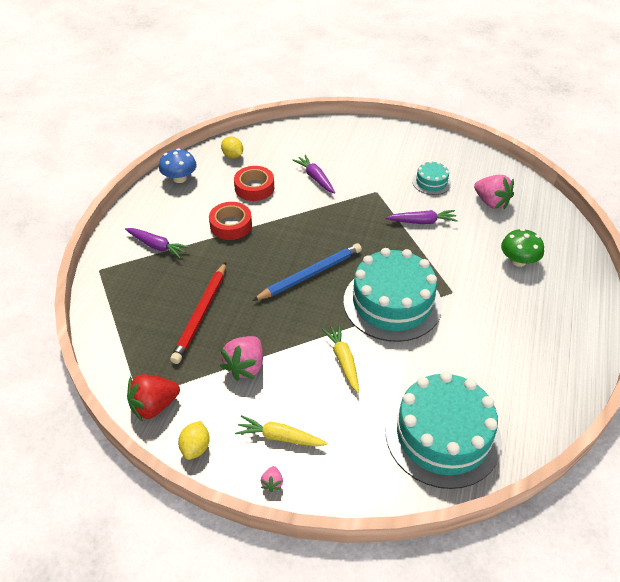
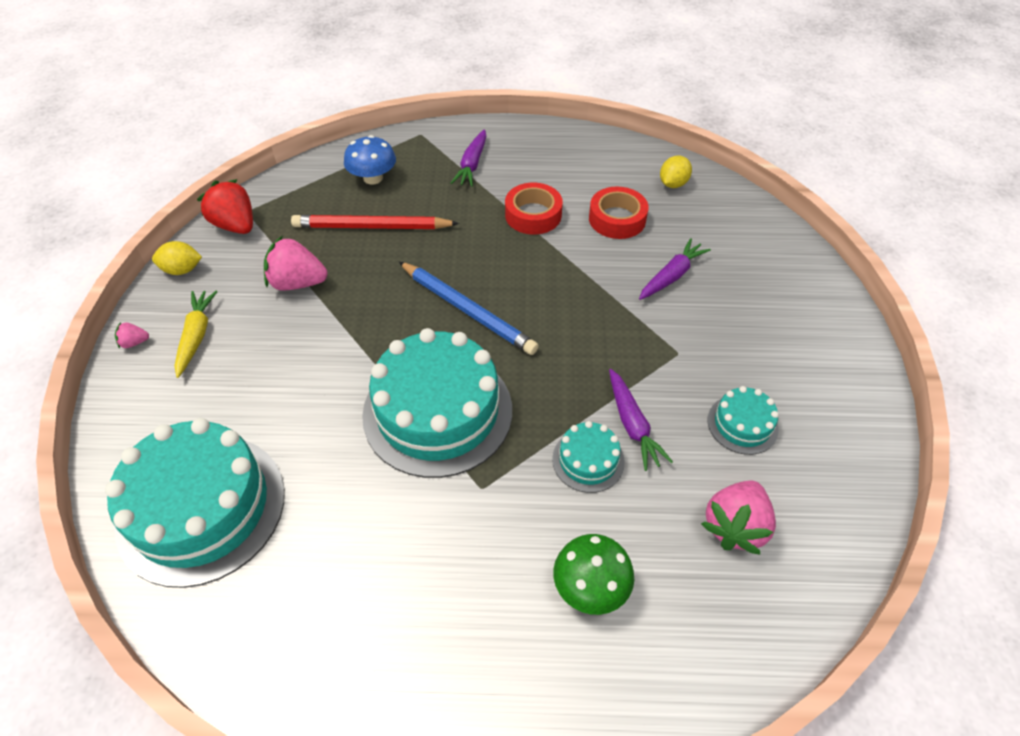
camera: 75 degrees right, 5 degrees up
(179, 178) = (601, 150): blue mushroom -> blue mushroom (373, 178)
(343, 360) = (320, 374): yellow carrot -> none
(442, 244) = (588, 460): none -> turquoise cake

